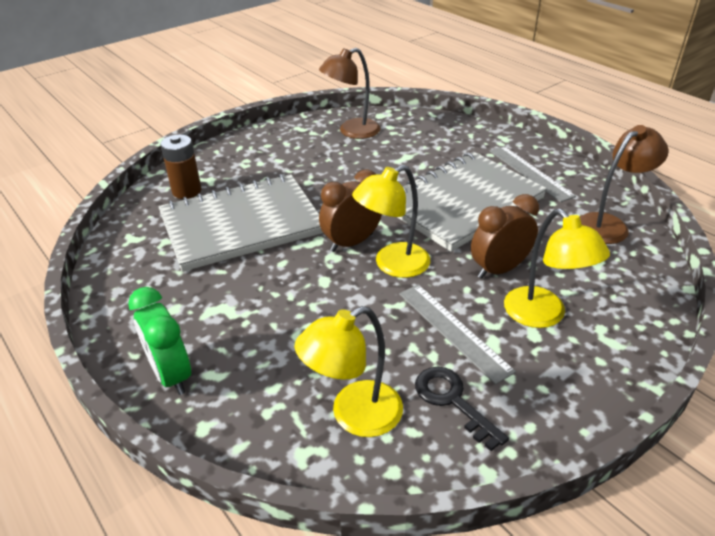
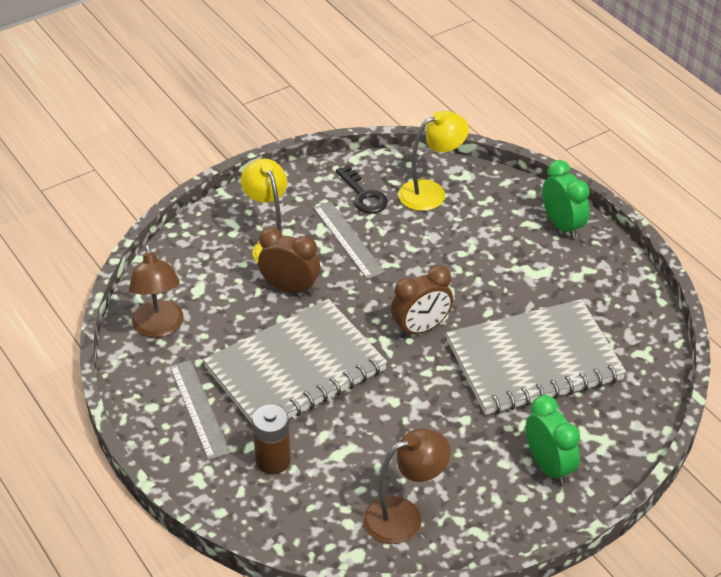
camera: 175 degrees left, 5 degrees up
(187, 191) = (607, 417): brown battery -> brown battery (273, 461)
(244, 160) = (548, 466): none -> green clock
(392, 265) = (385, 301): yellow lamp -> none
(499, 269) = (290, 288): brown clock -> brown clock turned 135 degrees counterclockwise
(608, 224) = (159, 328): brown lamp -> brown lamp turned 75 degrees counterclockwise

